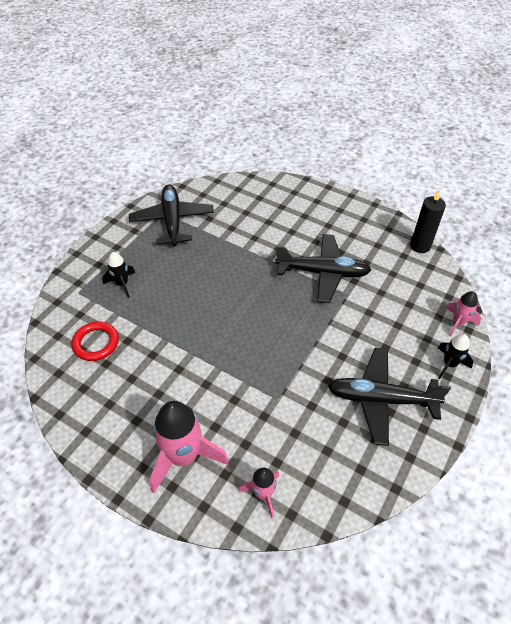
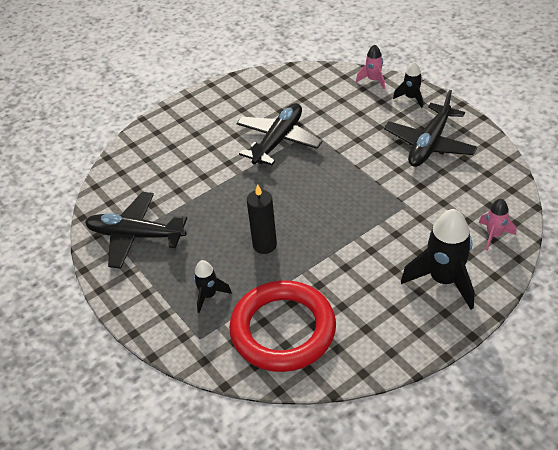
camera: 65 degrees left, 5 degrees down
(96, 343) = (283, 330): red ring -> red ring, size x2.01
(184, 456) = (443, 280): pink rocket -> black rocket
(420, 246) = (280, 74): black candle -> black candle (264, 245)

